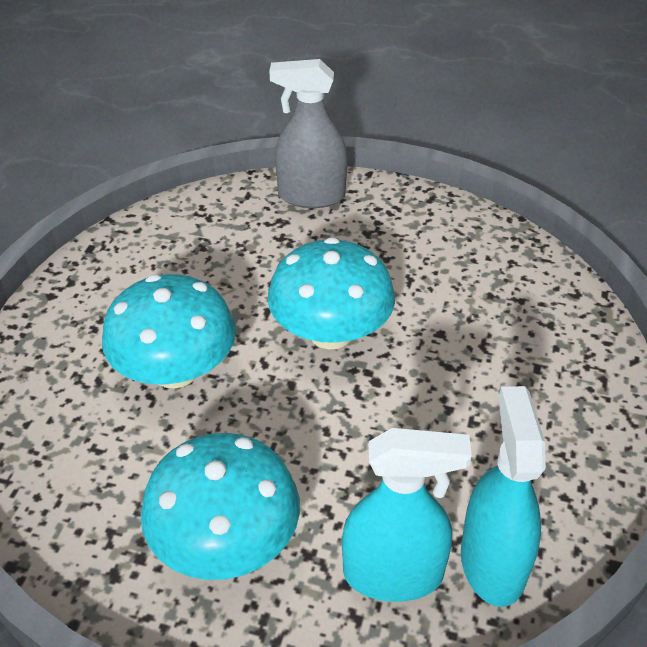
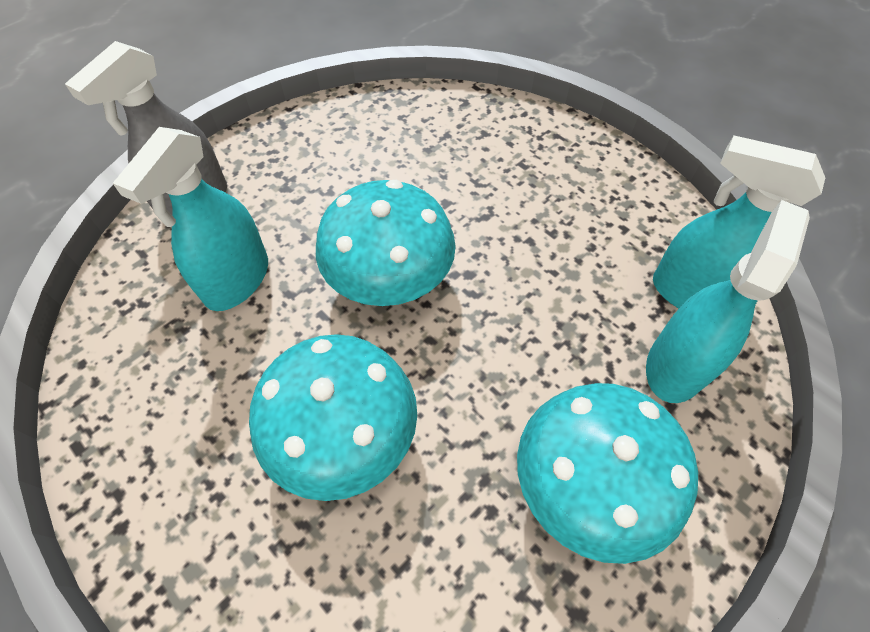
camera: 60 degrees left, 15 degrees up
(262, 251) = (237, 280): none -> turquoise spray bottle

